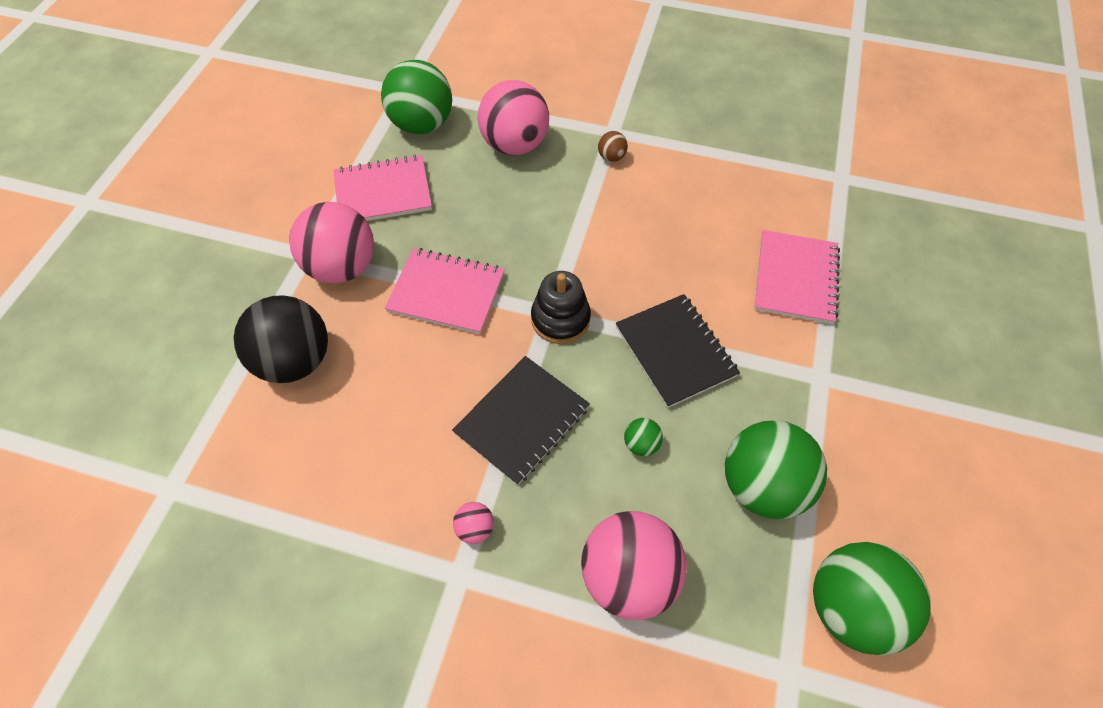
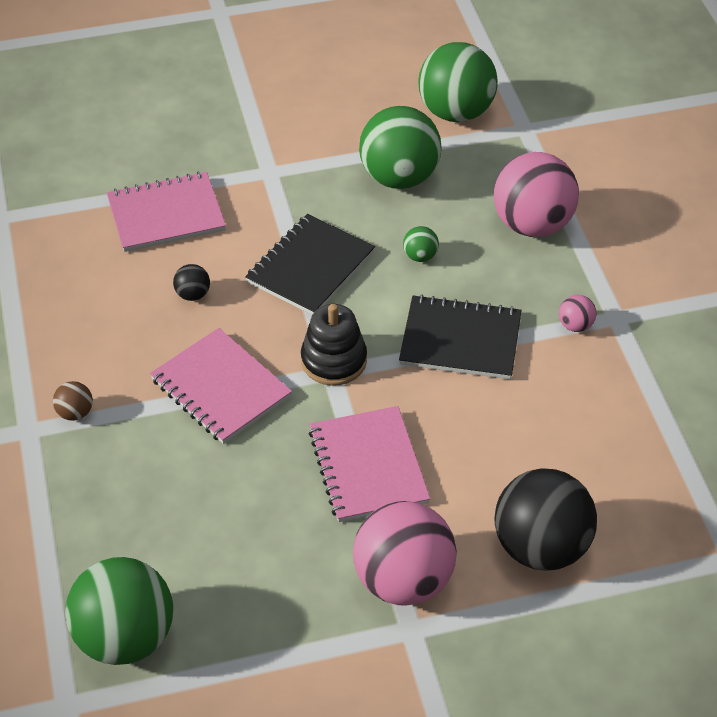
camera: 120 degrees left, 10 degrees down
(383, 192) = (269, 609): pink notebook -> pink notebook (221, 388)
(515, 145) = (107, 515): pink ball -> none
(688, 260) = (193, 294): none -> black ball

